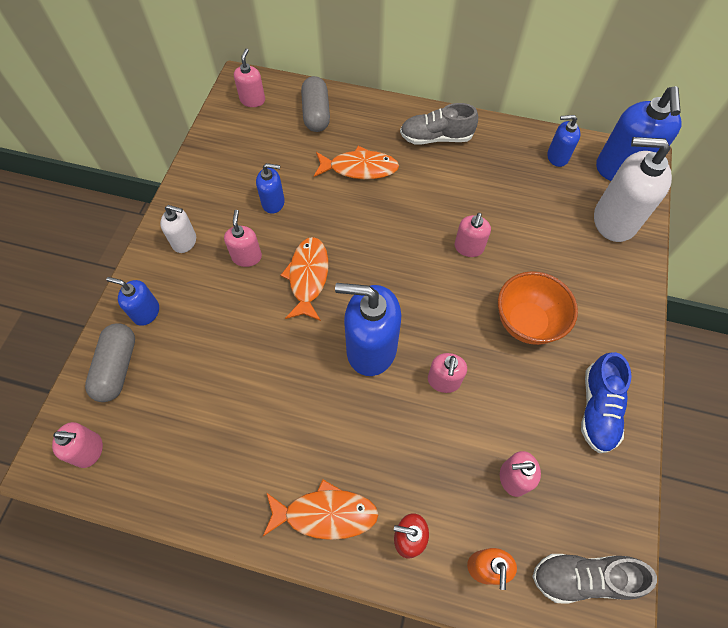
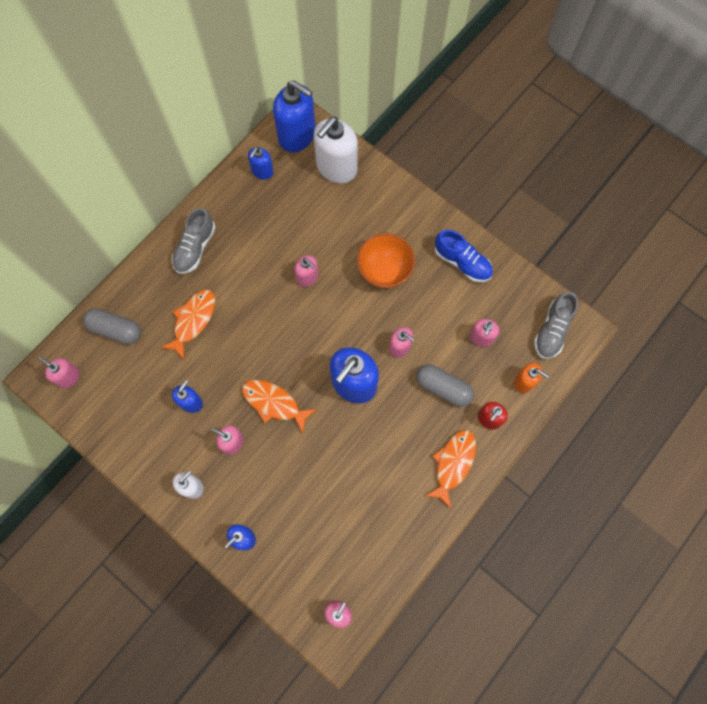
camera: 65 degrees left, 10 degrees up
(117, 367) = (281, 573): grey capsule -> grey capsule (443, 388)

